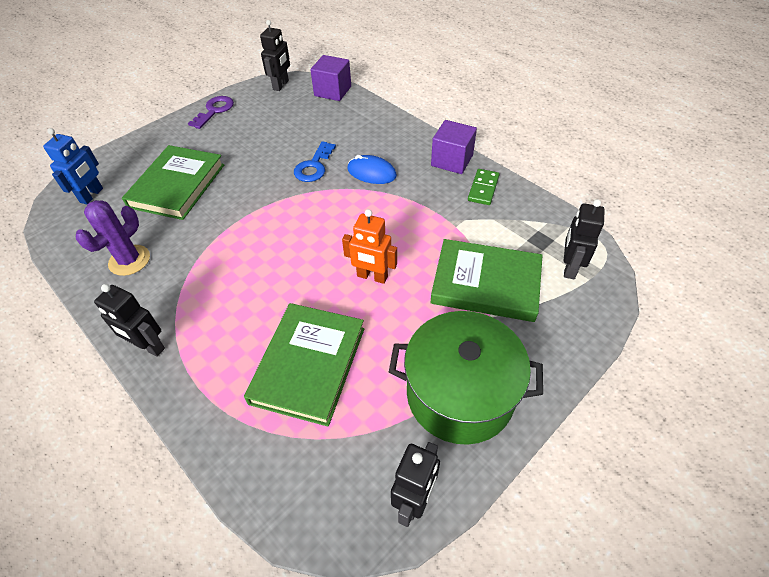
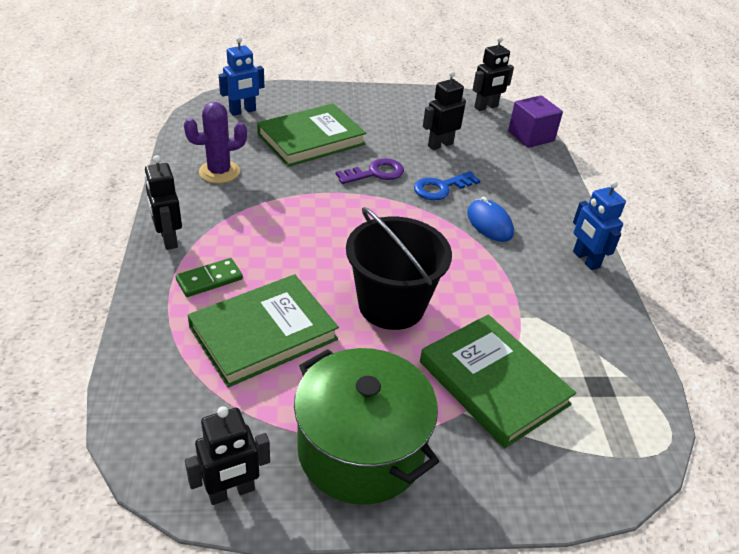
camera: 35 degrees right, 10 degrees down
(214, 111) = (403, 98): purple key -> purple key (375, 173)
(372, 276) = (391, 305): orange robot -> black bucket
(452, 160) = (585, 259): purple cube -> blue robot
(483, 188) = (590, 303): green domino -> green domino (209, 279)
(569, 267) = (603, 431): black robot -> black robot (440, 145)

